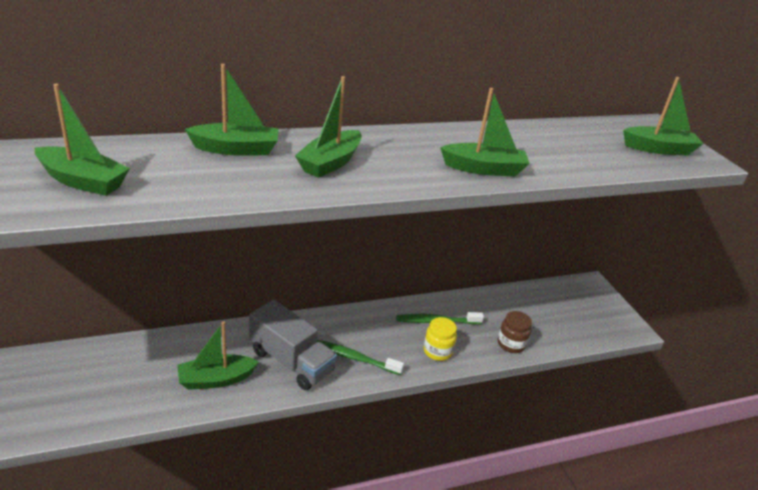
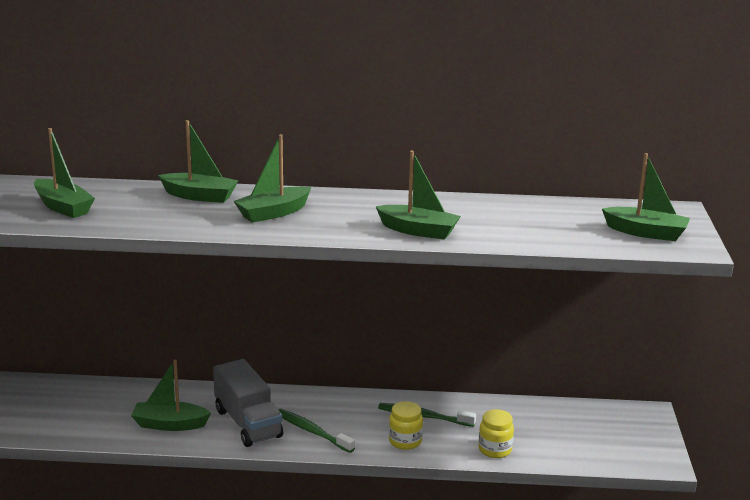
camera: 25 degrees right, 10 degrees down
(511, 344) = (495, 450): brown jar -> yellow jar

